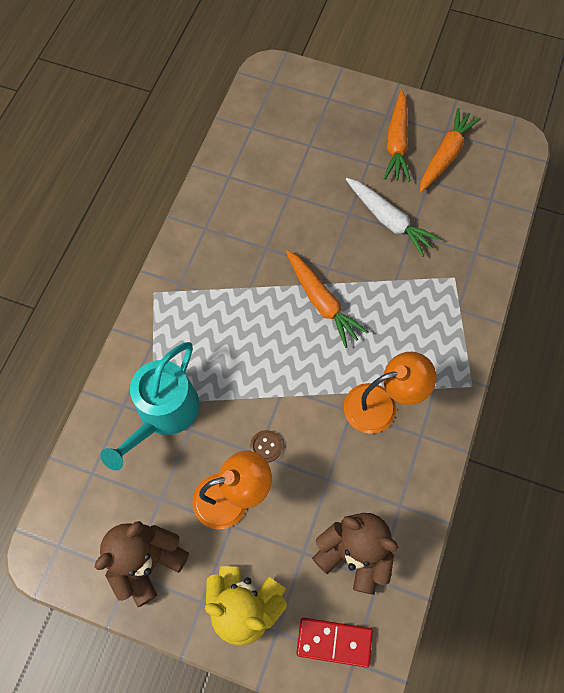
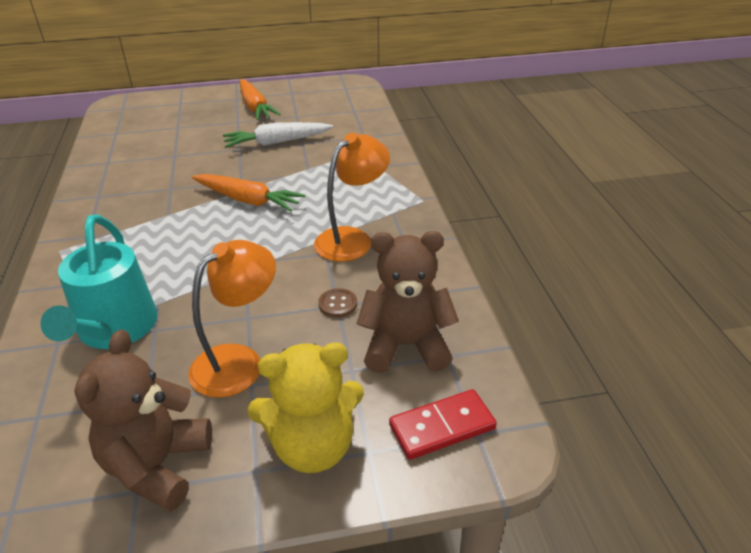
camera: 30 degrees left, 30 degrees down
(266, 446) = (253, 308): brown button -> brown button (338, 304)
(388, 220) = (277, 142): white carrot -> white carrot turned 150 degrees clockwise
(445, 156) = (300, 102): orange carrot -> none

